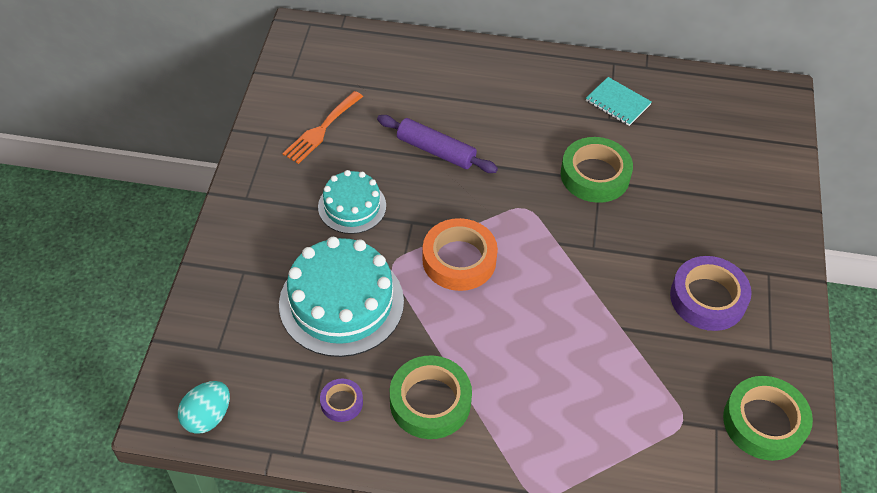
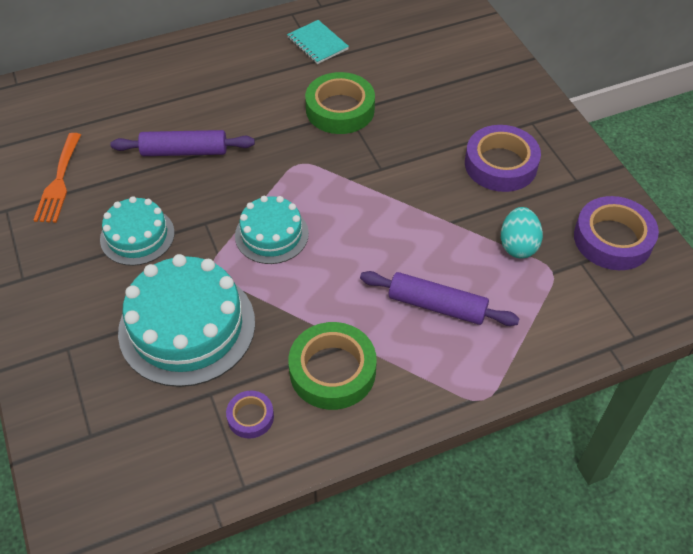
camera: 30 degrees left, 0 degrees up
(207, 417) = (124, 505): turquoise egg -> turquoise egg (518, 245)
(459, 260) = (271, 234): orange tape -> turquoise cake
(556, 395) = (437, 305): none -> purple rolling pin
(618, 103) = (317, 43): turquoise notebook -> turquoise notebook turned 45 degrees clockwise
(764, 422) = (612, 239): green tape -> purple tape

